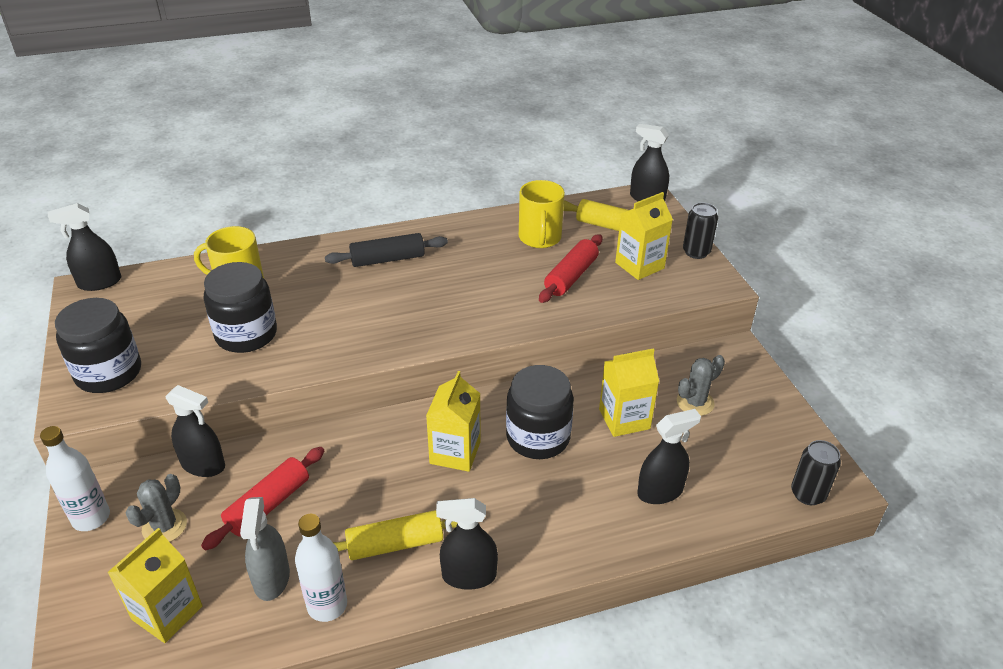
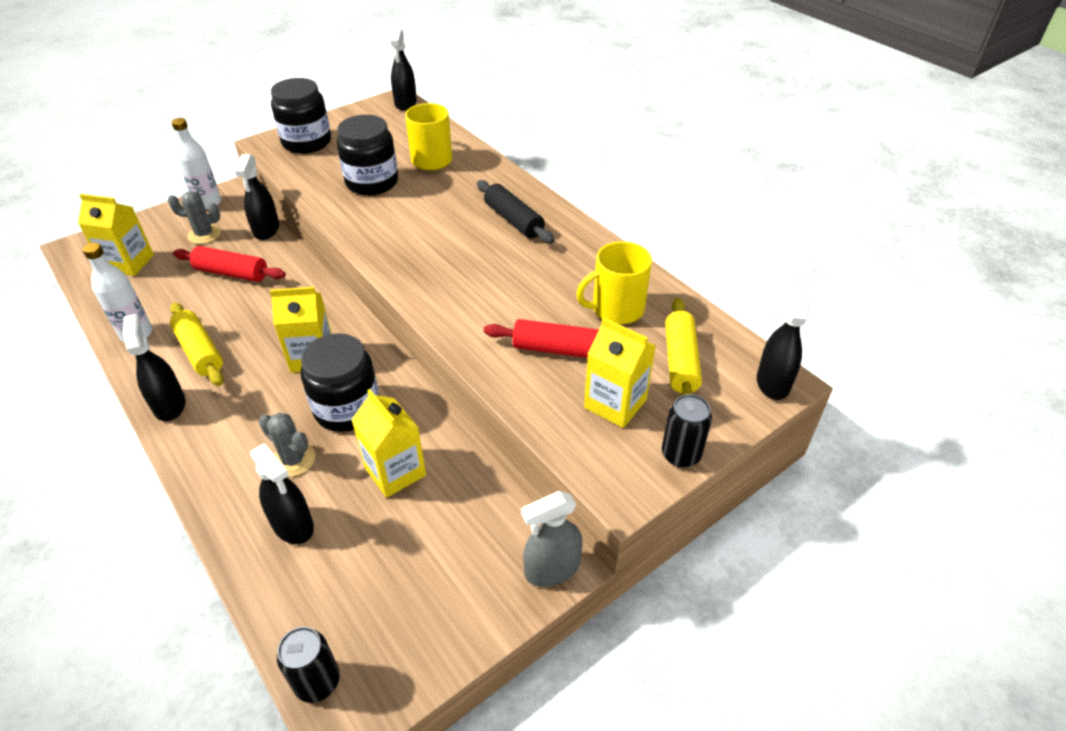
camera: 70 degrees right, 5 degrees up
(99, 282) = (405, 103): black spray bottle -> black spray bottle turned 135 degrees counterclockwise
(272, 578) = (160, 298): grey spray bottle -> grey spray bottle (552, 569)
(695, 402) = (444, 533): grey cactus -> grey cactus (293, 459)

